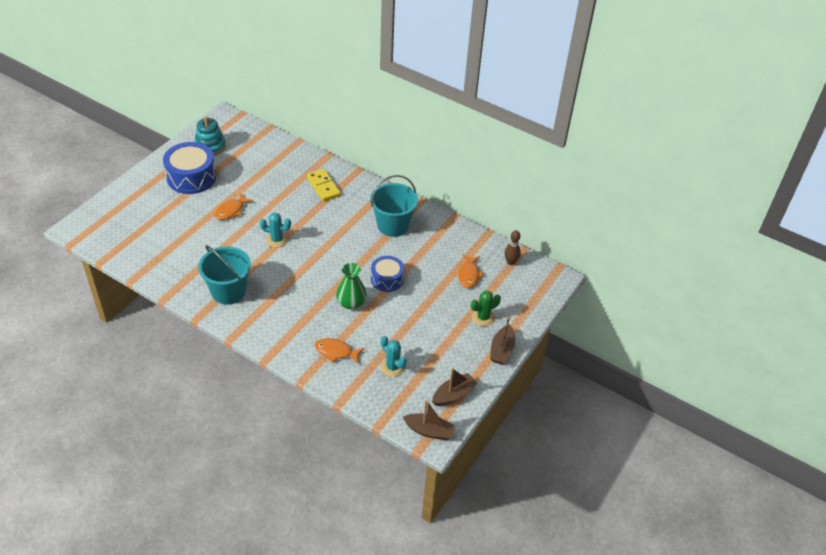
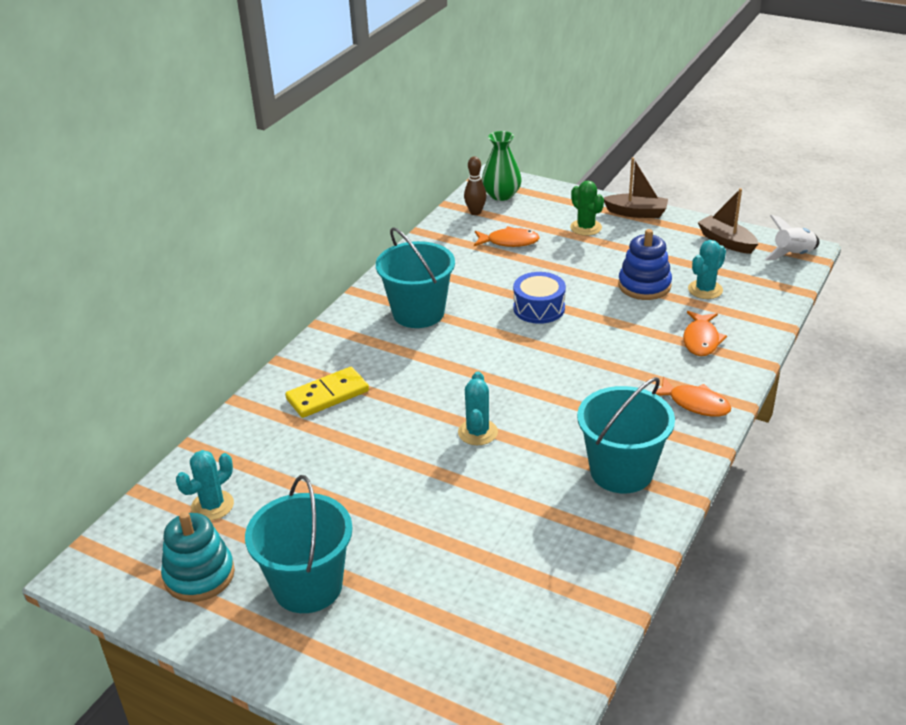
camera: 90 degrees left, 10 degrees down
(191, 177) = (308, 586): blue drum -> turquoise bucket
(231, 211) = (408, 504): orange fish -> orange fish (695, 403)
(252, 149) = (212, 505): none -> turquoise cactus
(351, 303) = (599, 336): green vase -> green vase (501, 195)
(403, 335) = (644, 285): none -> blue stacking toy
(429, 431) = (792, 255): brown boat -> white rocket

